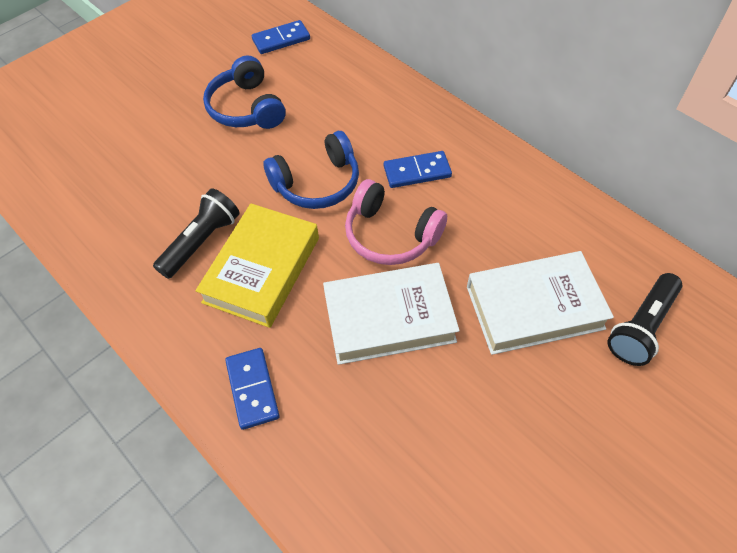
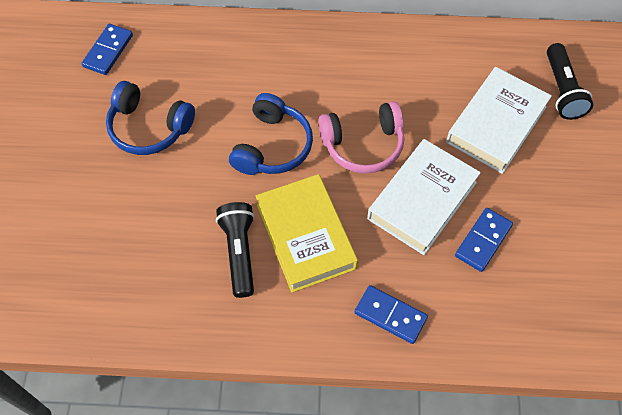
camera: 45 degrees left, 5 degrees up
(417, 172) = (332, 86): blue domino -> blue domino (483, 241)

